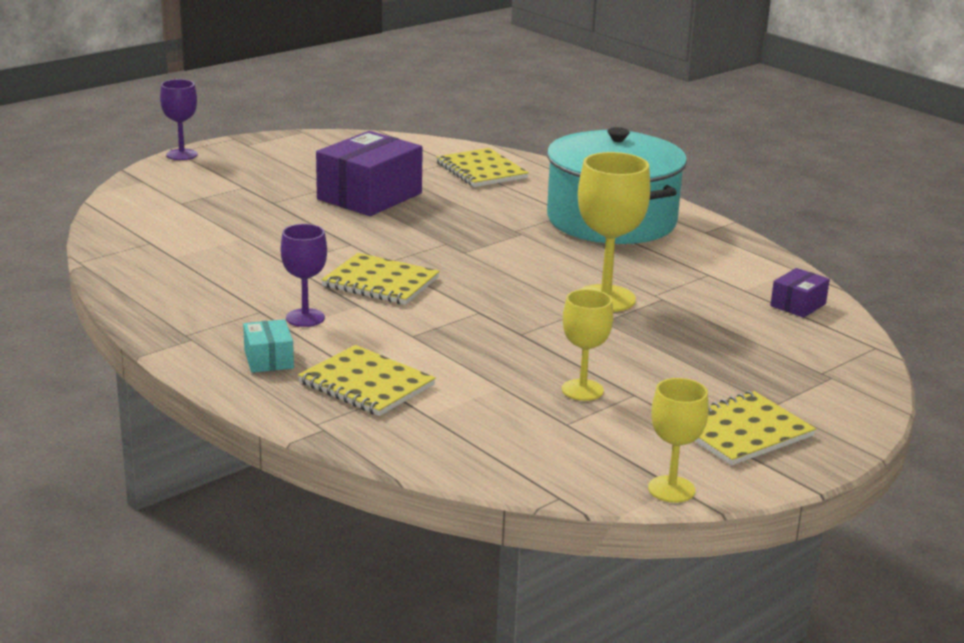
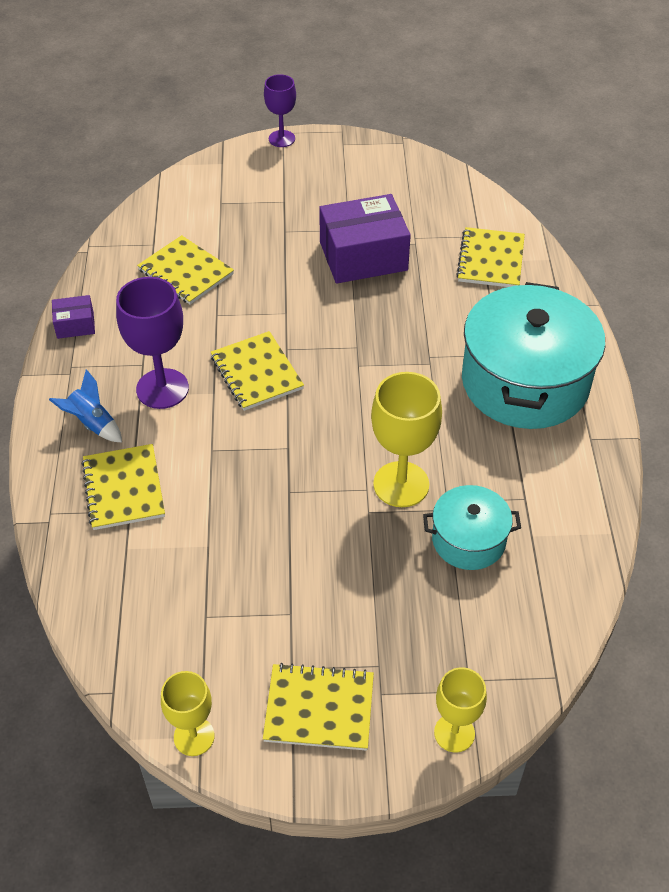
camera: 40 degrees right, 25 degrees up
(213, 249) = (185, 272): none -> yellow notebook
(268, 359) = (92, 424): turquoise box -> blue rocket
(305, 318) = (162, 389): purple goblet -> purple goblet, size x1.60
(582, 390) = (258, 585): yellow goblet -> yellow goblet (454, 733)
(703, 307) = (468, 540): none -> turquoise pot
(798, 305) = (555, 582): purple box -> purple box (75, 325)

